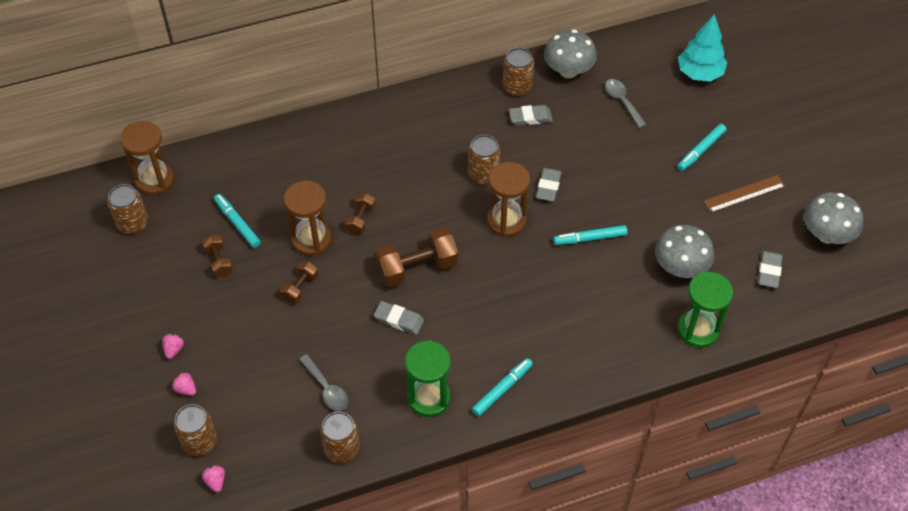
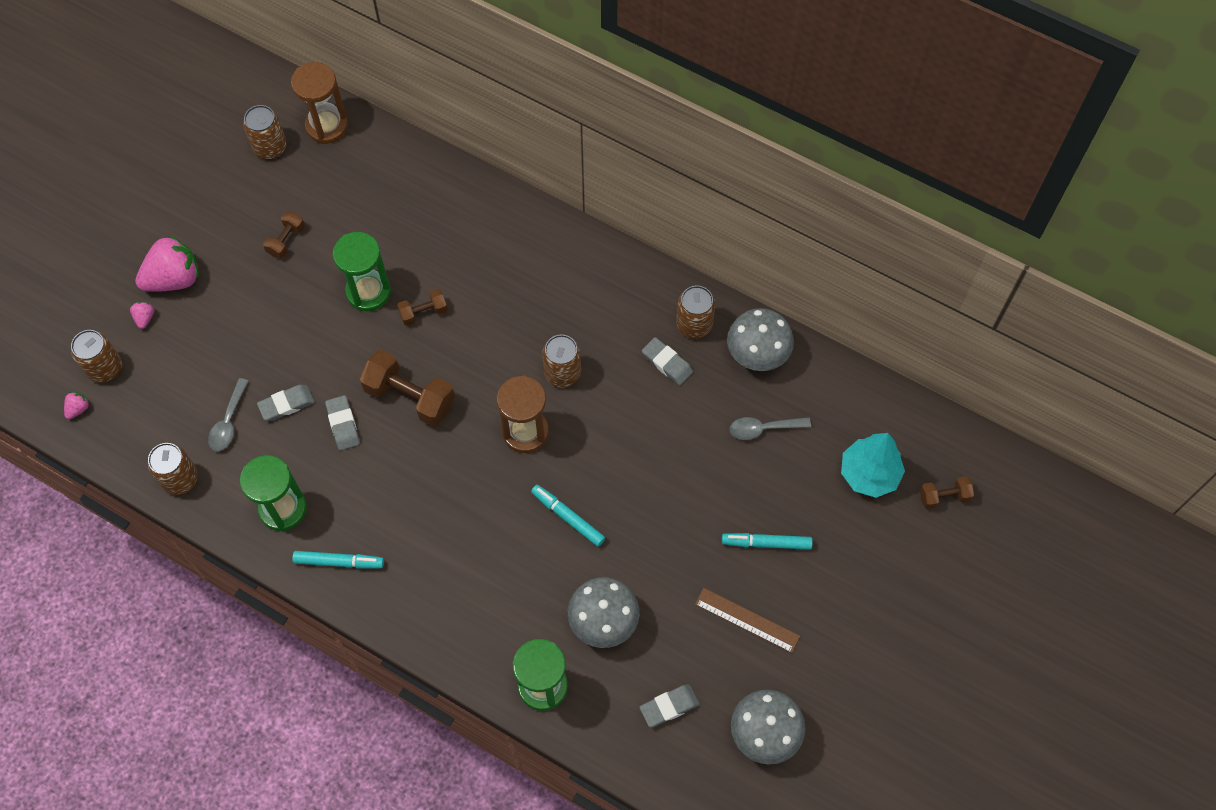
camera: 50 degrees right, 10 degrees up
(174, 349) = (174, 279): pink strawberry -> pink strawberry, size x2.37
(237, 223) = (336, 222): turquoise marker -> none
(300, 287) = (312, 322): brown dumbbell -> brown dumbbell (944, 496)
(311, 240) = (368, 292): brown hourglass -> green hourglass
(548, 187) = (597, 438): grey eraser -> grey eraser (286, 404)
(622, 101) = (763, 429): grey spoon -> grey spoon turned 120 degrees counterclockwise

